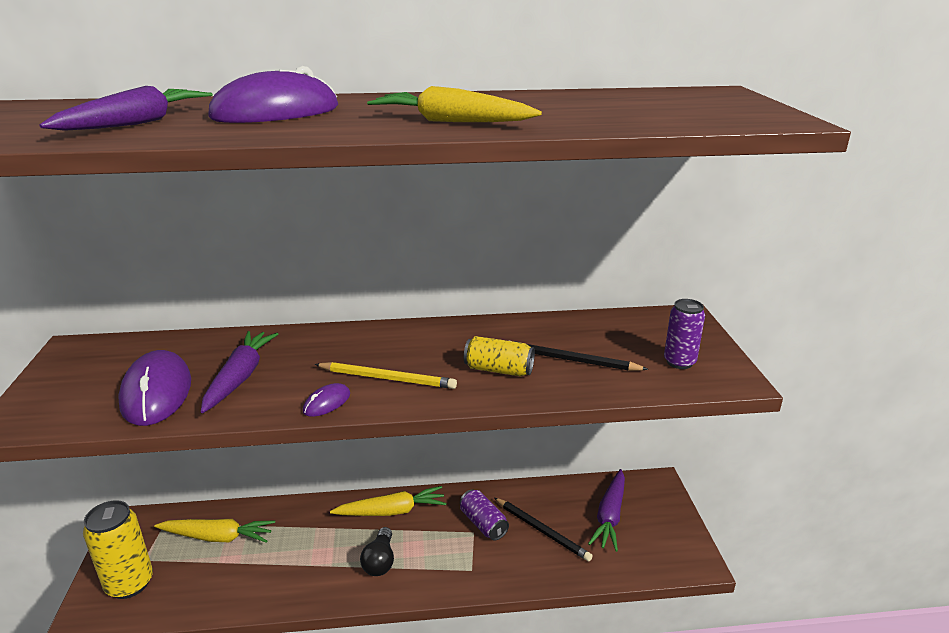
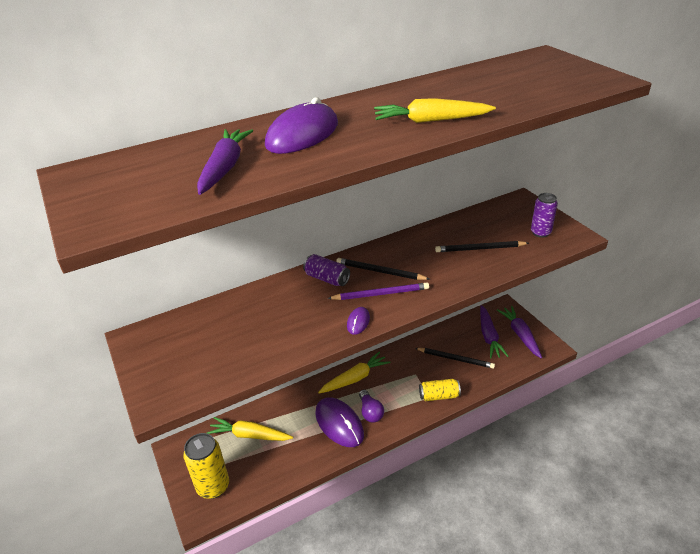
camera: 20 degrees left, 10 degrees up
(156, 392) = (236, 350): purple mouse -> purple mouse (339, 424)
(217, 537) = (250, 435): yellow carrot -> yellow carrot turned 150 degrees counterclockwise
(240, 377) = (283, 322): purple carrot -> purple carrot (520, 335)
(380, 561) = (370, 412): black light bulb -> purple light bulb
(387, 378) = (380, 294): yellow pencil -> purple pencil
(412, 353) = (380, 271): none -> black pencil
(483, 524) = (418, 367): purple can -> purple can (327, 278)
(498, 370) = (443, 268): yellow can -> yellow can (439, 396)

